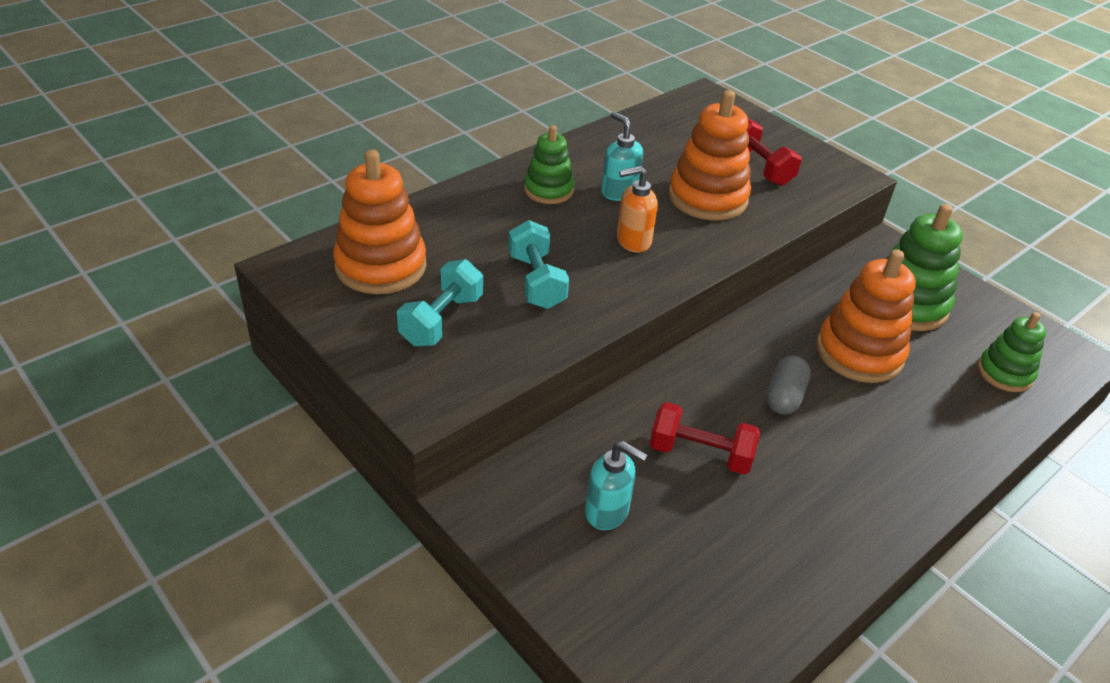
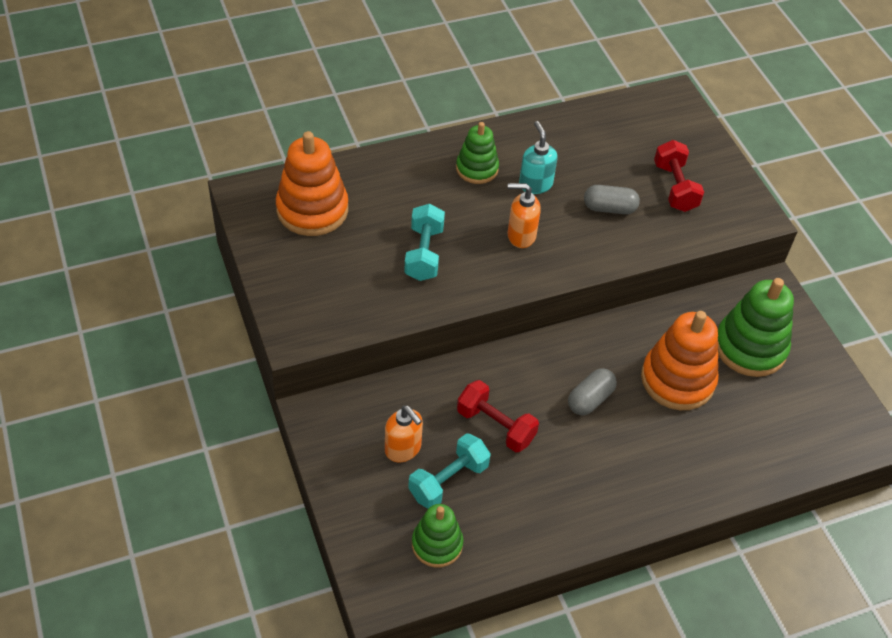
camera: 20 degrees right, 10 degrees up
(441, 320) = (337, 269): turquoise dumbbell -> turquoise dumbbell (448, 481)
(607, 512) = (403, 449): turquoise soap dispenser -> orange soap dispenser
(707, 198) = (609, 208): orange stacking toy -> grey capsule
(1004, 373) = (794, 433): green stacking toy -> green stacking toy (437, 544)

